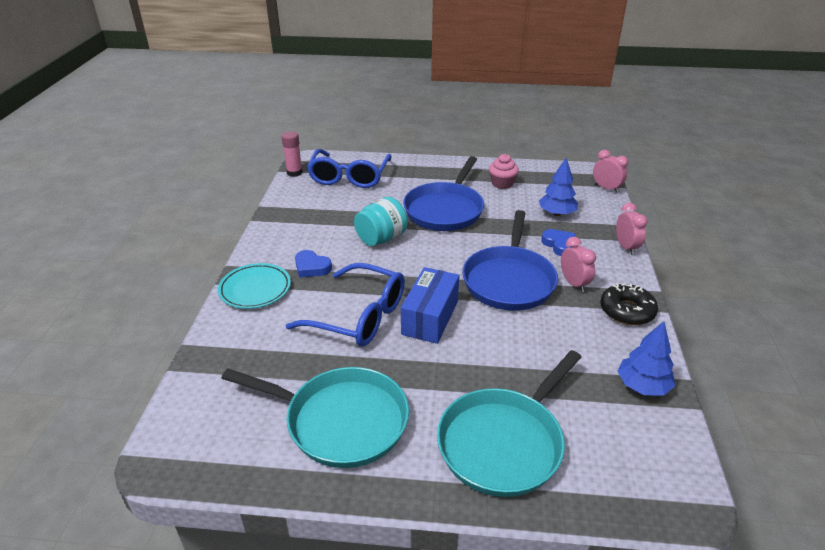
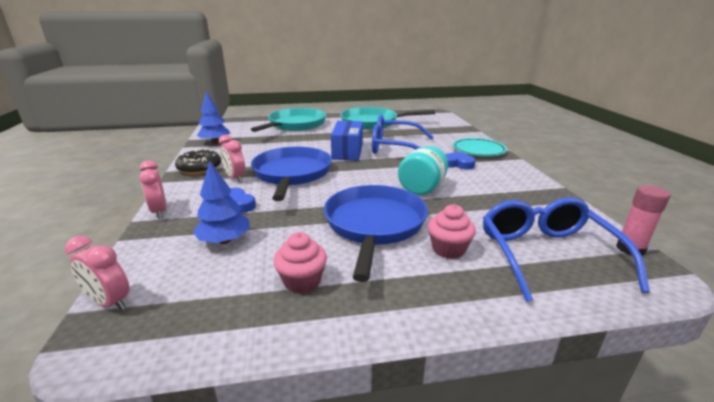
camera: 165 degrees right, 10 degrees down
(405, 187) = (448, 249): none -> pink cupcake

